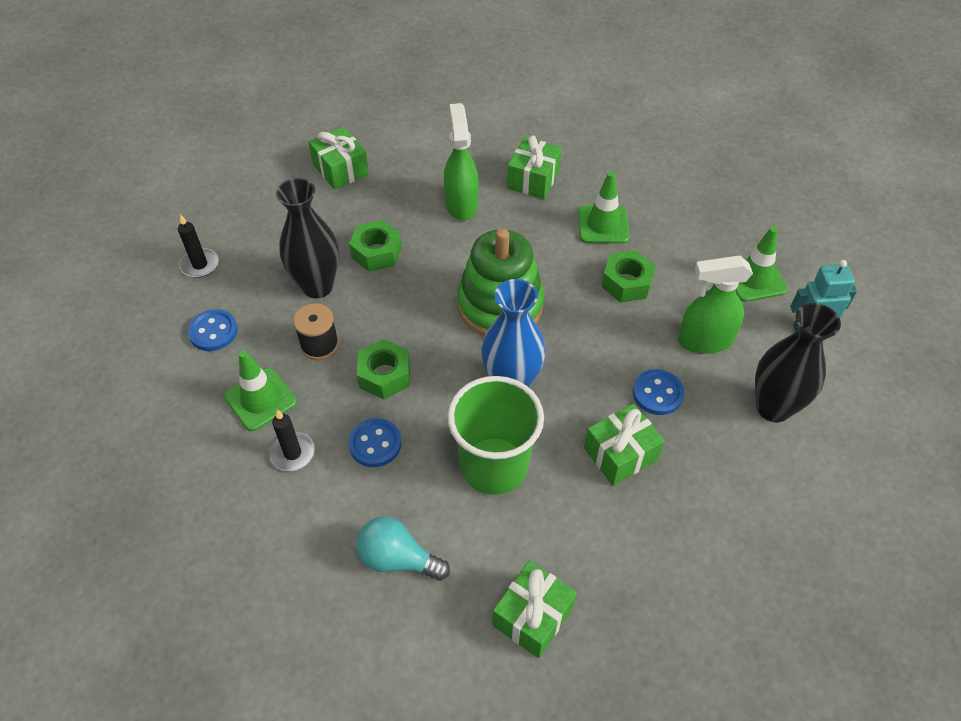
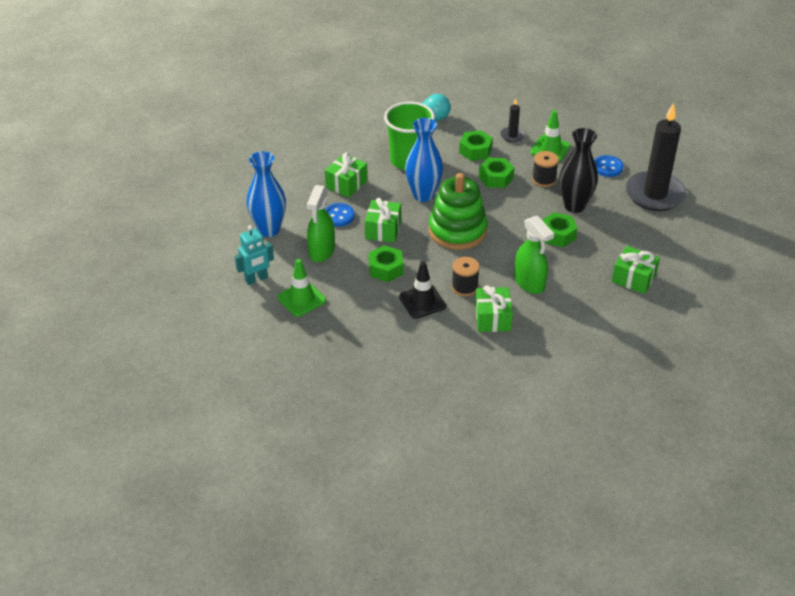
camera: 155 degrees right, 10 degrees down
(200, 265) = (655, 194): black candle -> black candle, size x2.28
(375, 444) = (475, 150): blue button -> green nut
(532, 616) = (357, 119): green gift -> green gift (383, 230)
(541, 225) = (464, 287): none -> black spool
(603, 225) = (422, 301): green traffic cone -> black traffic cone
(704, 340) = (321, 251): green spray bottle -> green spray bottle turned 135 degrees clockwise
(773, 407) = (269, 229): black vase -> blue vase

